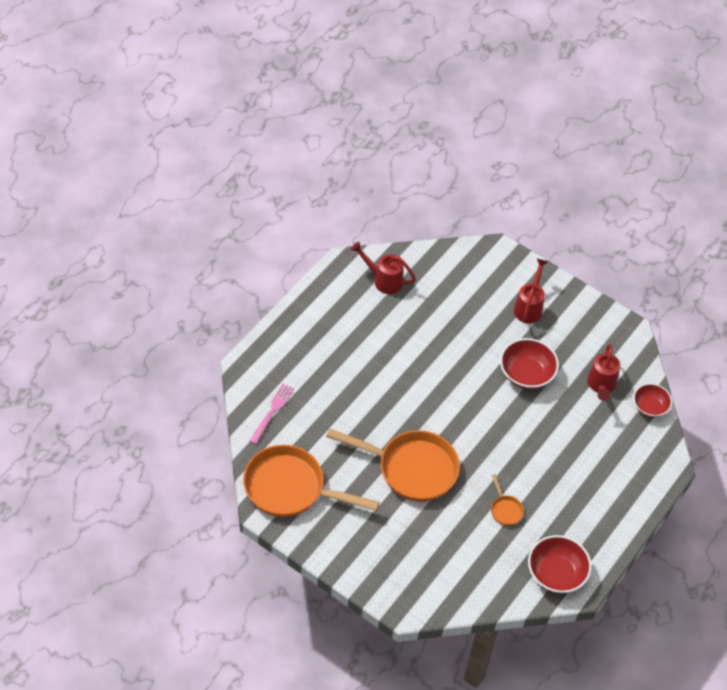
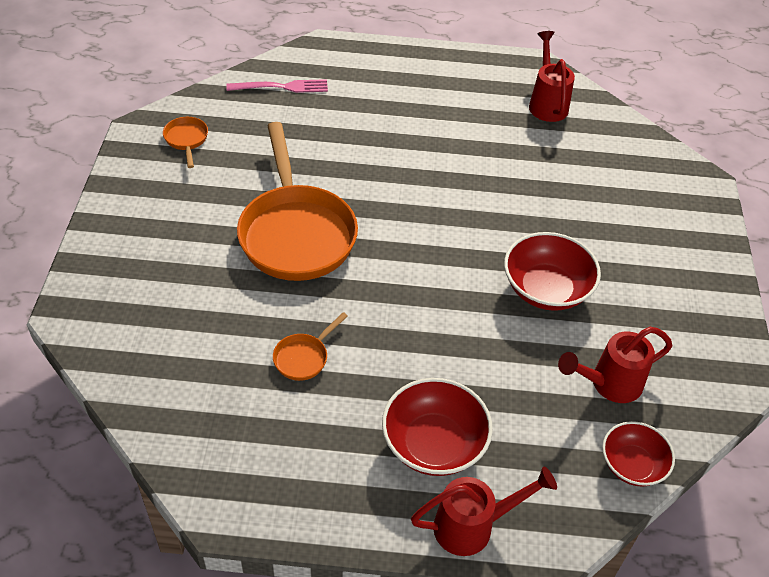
camera: 60 degrees right, 5 degrees down
(290, 488) = (186, 140): orange pan -> orange pan, size x0.41
(529, 307) = (654, 248): red watering can -> red watering can (473, 526)
(556, 573) = (233, 468): red bowl -> red bowl (434, 444)

